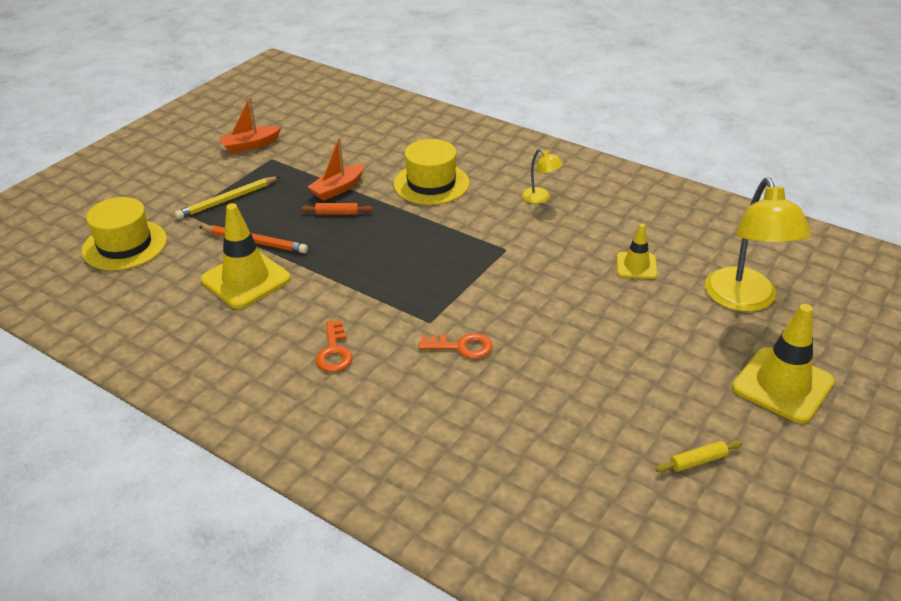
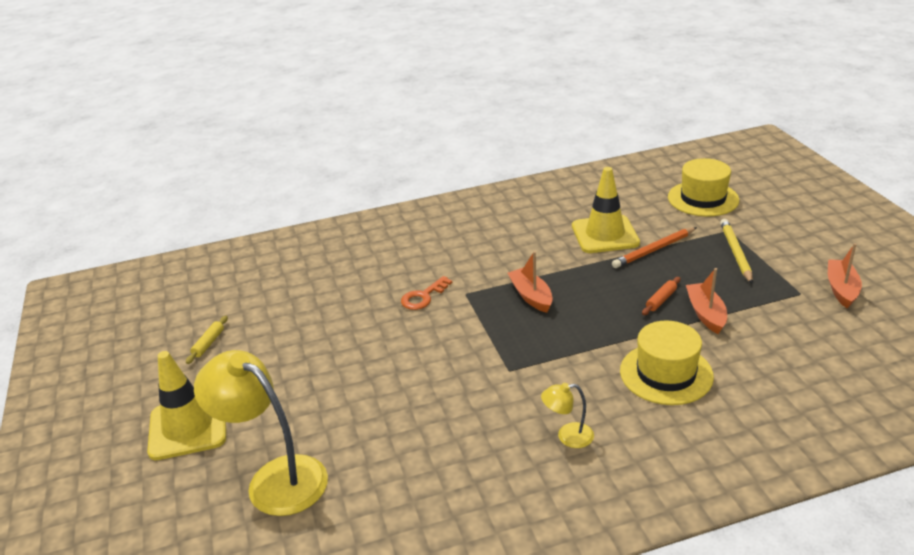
camera: 130 degrees right, 5 degrees down
(334, 352) = (483, 246): orange key -> none
(395, 280) = (531, 296): none -> orange boat
(636, 266) = (397, 438): yellow traffic cone -> none

